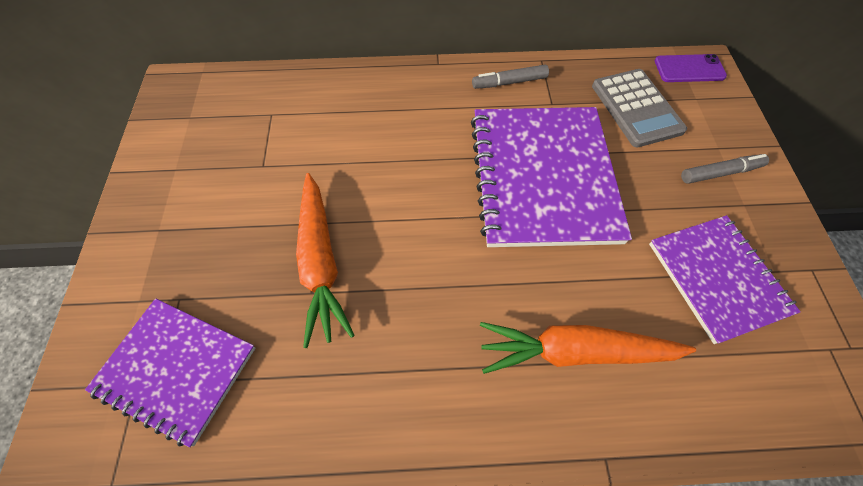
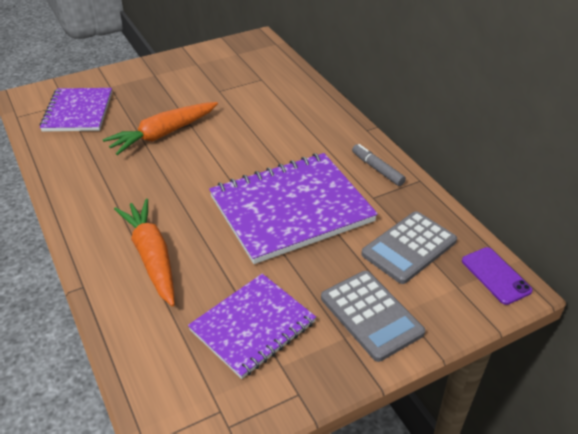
camera: 65 degrees right, 20 degrees down
(720, 173) = (371, 315): grey marker -> grey calculator

